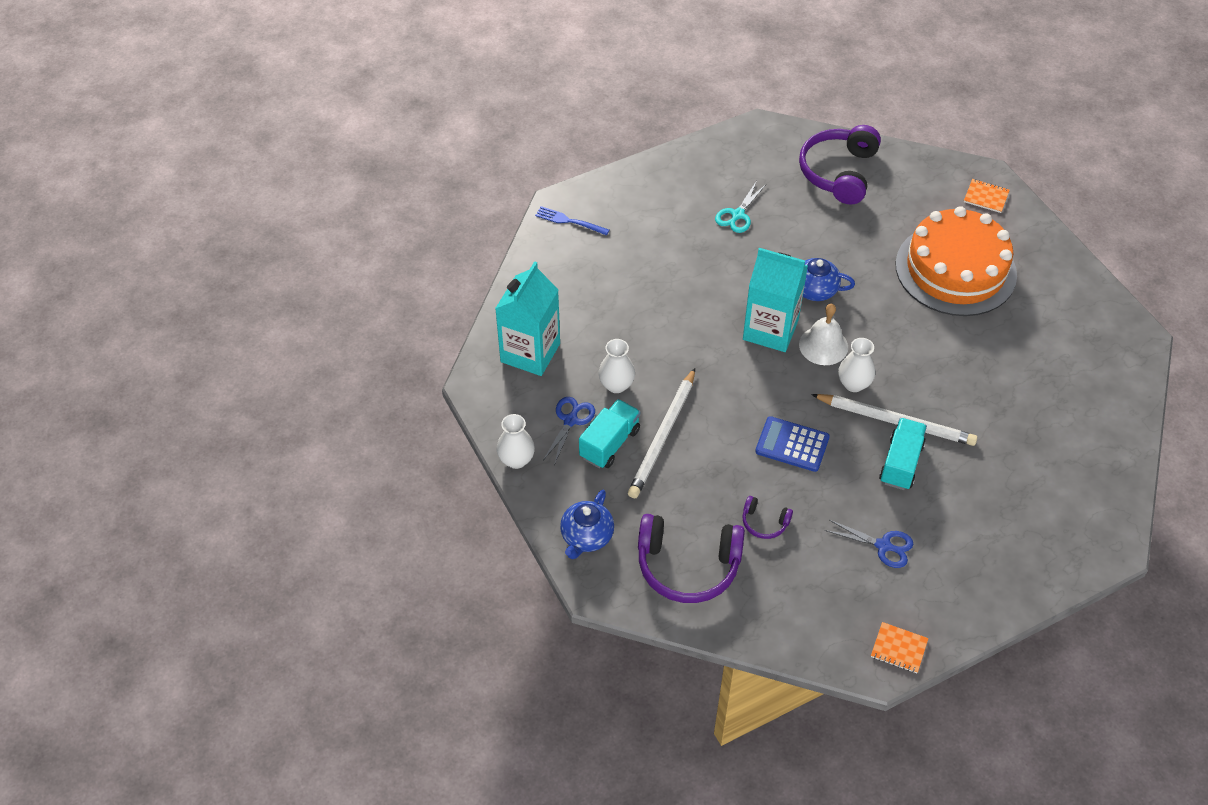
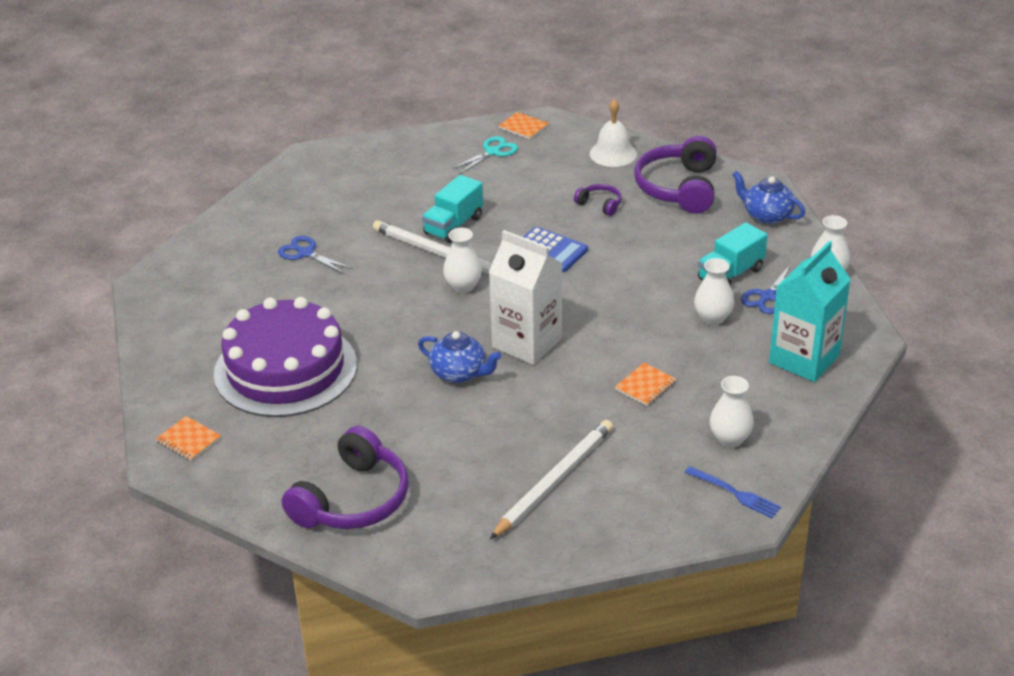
camera: 165 degrees left, 15 degrees down
(580, 265) = (730, 439): none -> white vase
(586, 537) = (766, 215): blue teapot -> blue teapot turned 90 degrees counterclockwise
(658, 303) = (645, 386): none -> orange notebook
(663, 436) = (675, 272): white pencil -> white pencil (554, 481)
(688, 566) = (679, 188): purple headphones -> purple headphones turned 105 degrees counterclockwise
(737, 215) = (511, 467): turquoise scissors -> turquoise scissors (492, 152)
(770, 330) = (527, 343): turquoise carton -> white carton
(823, 345) = (476, 321): white bell -> white bell (613, 153)
(883, 546) = (502, 179): blue scissors -> blue scissors (306, 253)
(955, 269) = (285, 369): orange cake -> purple cake

